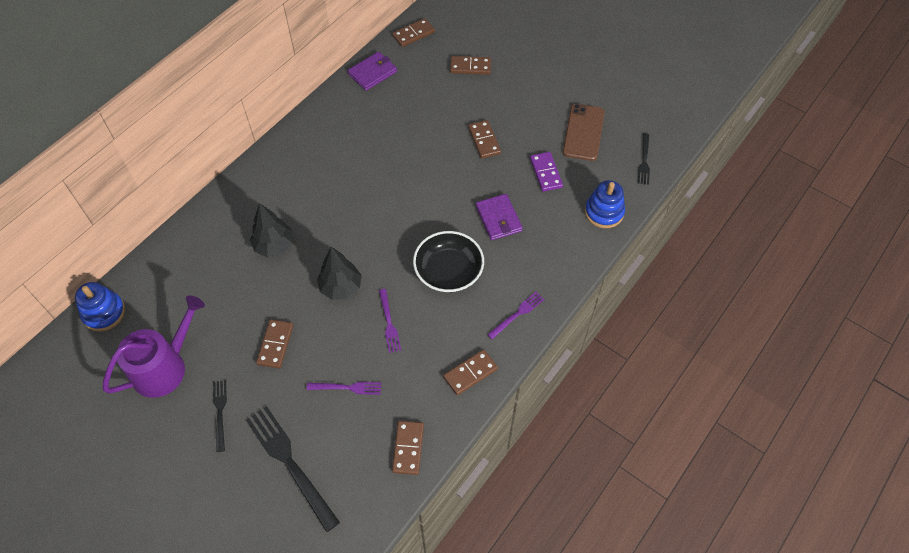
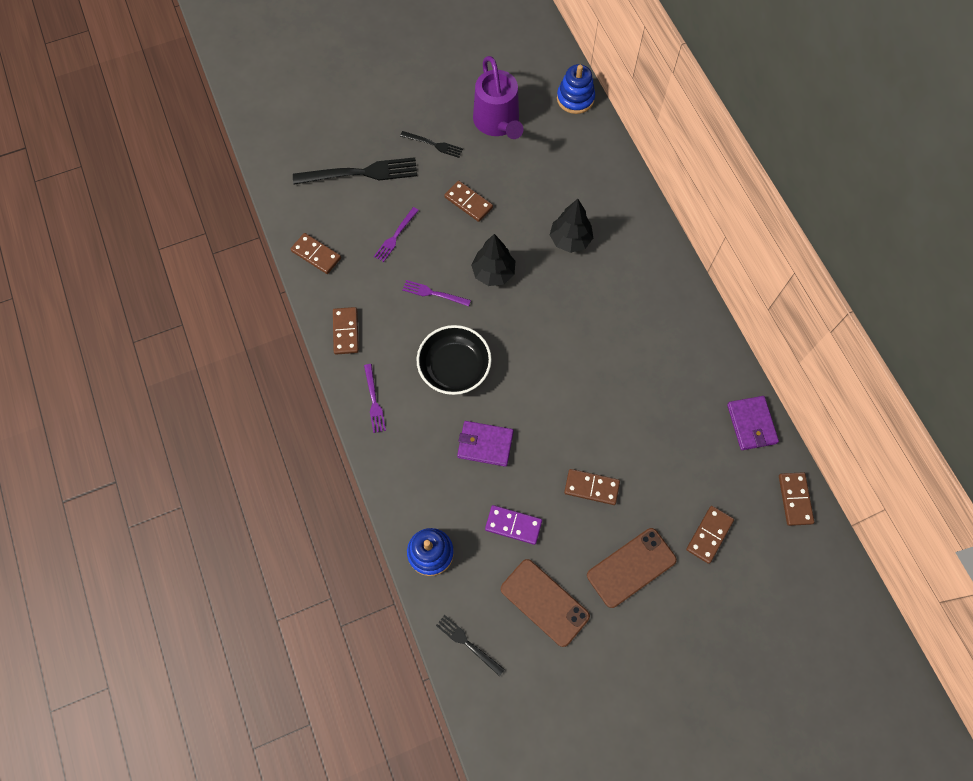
camera: 120 degrees right, 10 degrees up
(523, 97) = (631, 567): none -> brown phone

